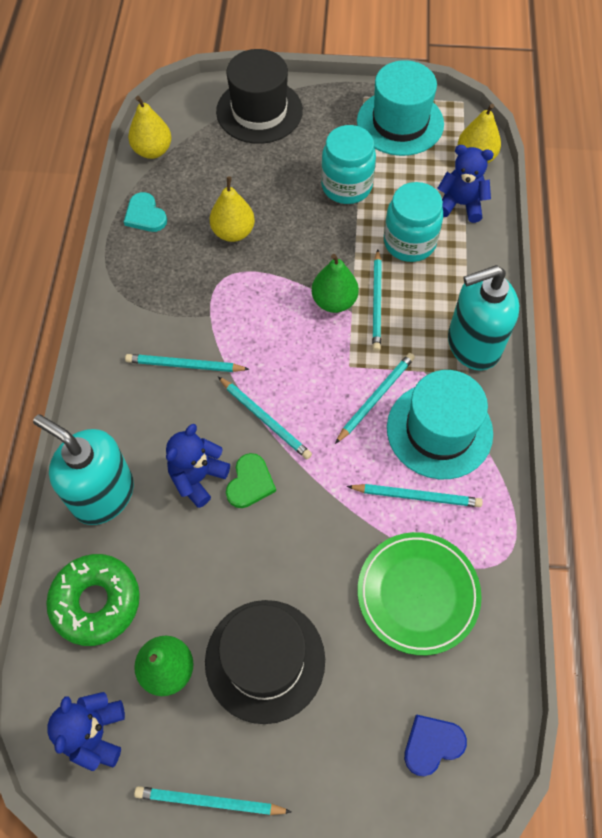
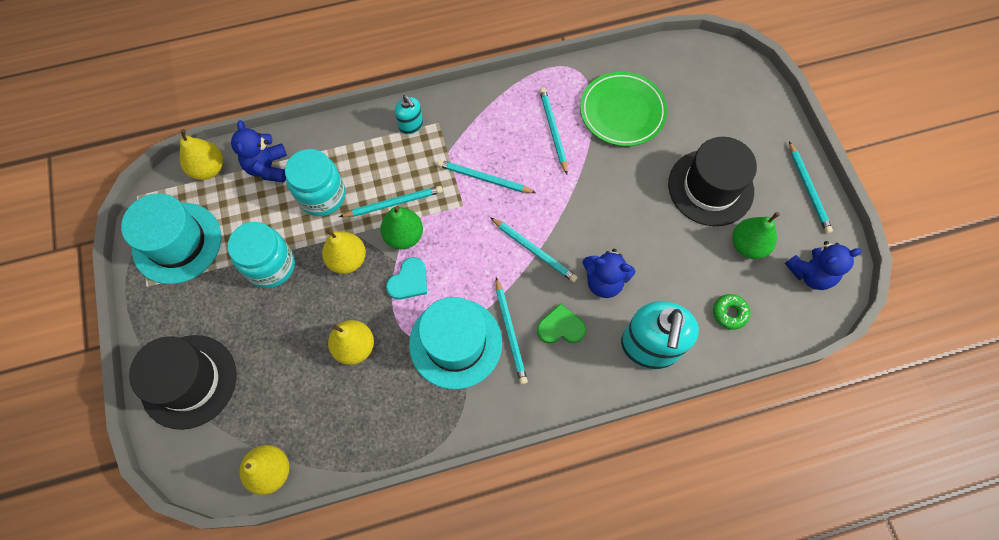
camera: 110 degrees left, 5 degrees up
(96, 602) = (729, 313): green donut -> green donut, size x0.51
(145, 215) = (358, 440): turquoise heart -> turquoise heart (409, 281)
(250, 483) = (591, 242): green heart -> green heart (561, 327)
(265, 419) = (534, 250): turquoise pencil -> turquoise pencil turned 105 degrees clockwise
(327, 247) = (347, 259): none -> yellow pear
(432, 744) = (710, 81): blue heart -> none
(439, 430) = (494, 129): turquoise hat -> turquoise hat (455, 343)
(473, 345) = (411, 125): turquoise soap dispenser -> turquoise soap dispenser, size x0.49

